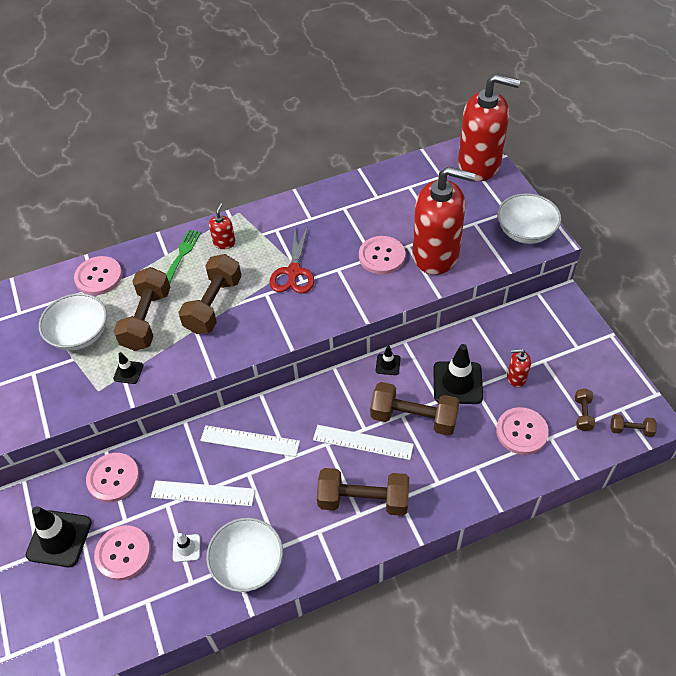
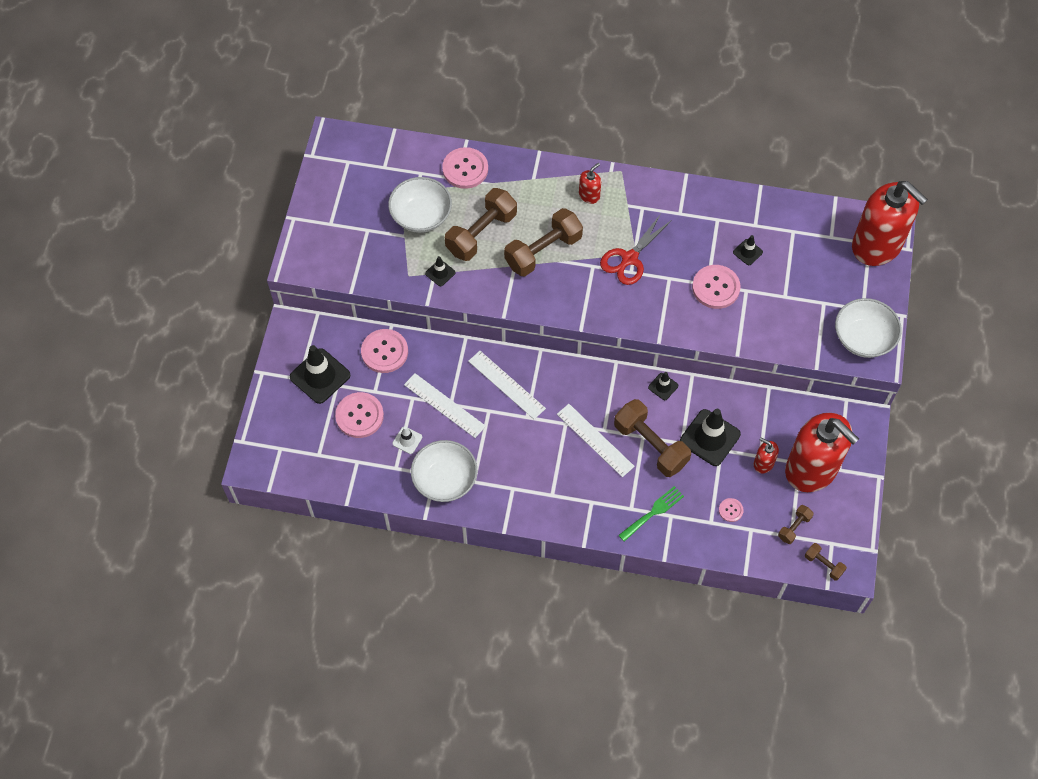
camera: 30 degrees right, 10 degrees up
(182, 254) = (546, 186): green fork -> green fork (653, 512)
(363, 500) = (563, 486): brown dumbbell -> none
(386, 218) = (747, 252): none -> black traffic cone
(436, 255) = (764, 314): red soap dispenser -> red soap dispenser (811, 469)
(521, 432) = (730, 510): pink button -> pink button, size x0.50

